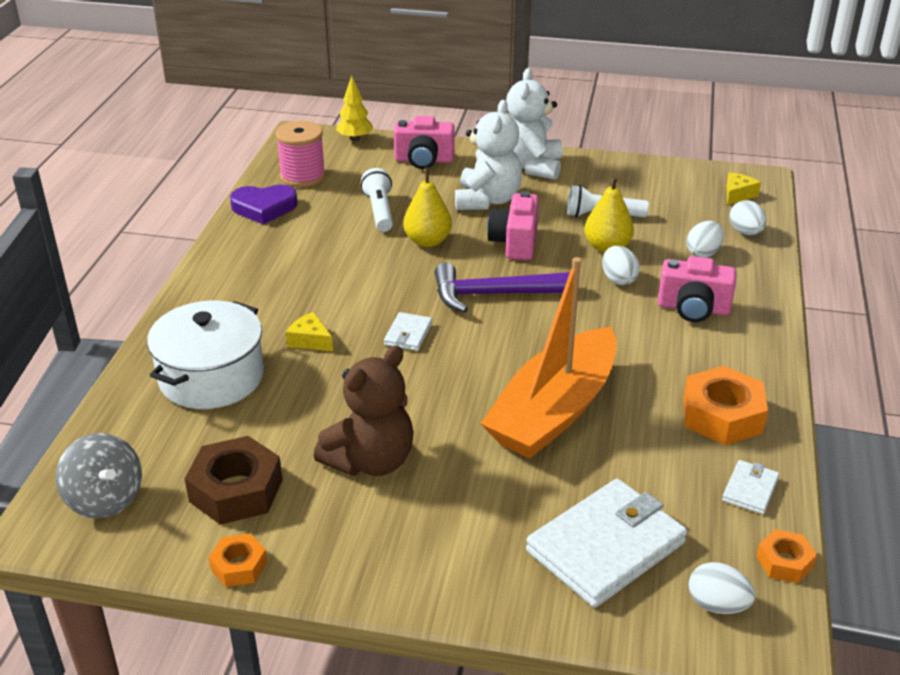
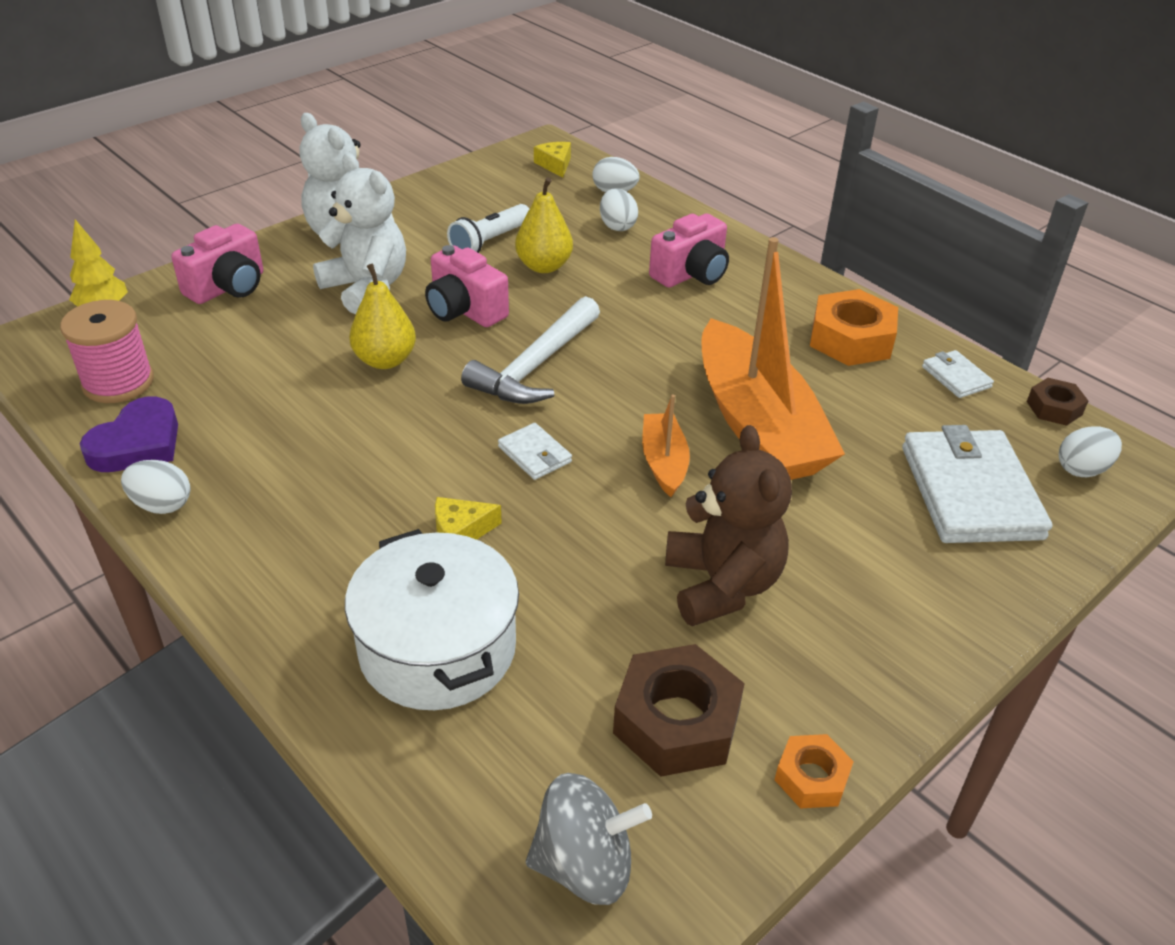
camera: 55 degrees left, 5 degrees up
(379, 211) = (280, 363): white flashlight -> none
(462, 387) = (664, 462): none -> orange boat
(495, 294) = (535, 366): purple hammer -> white hammer
(618, 279) = (601, 286): white egg -> white egg (162, 505)
(784, 562) = (1054, 408): orange nut -> brown nut

